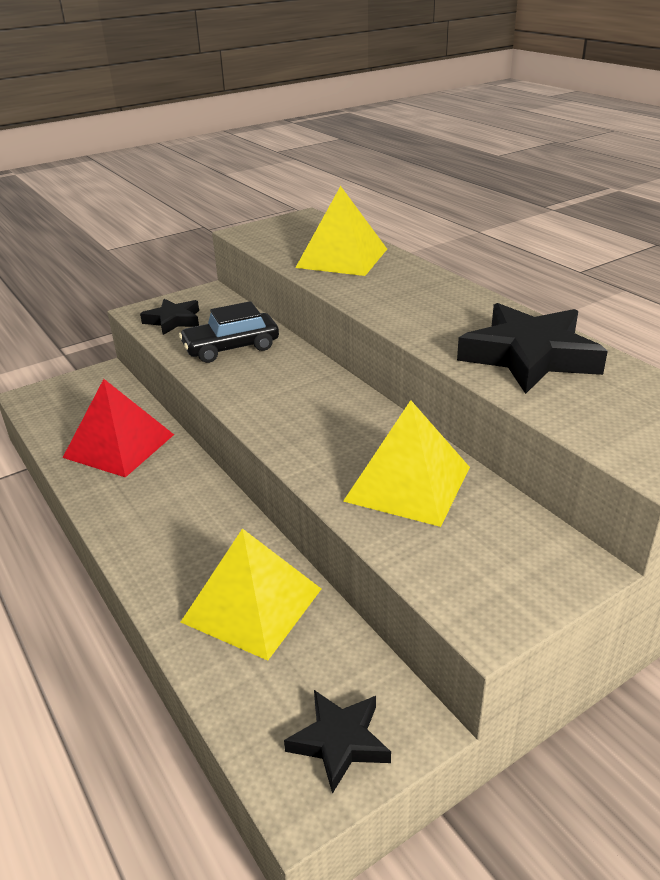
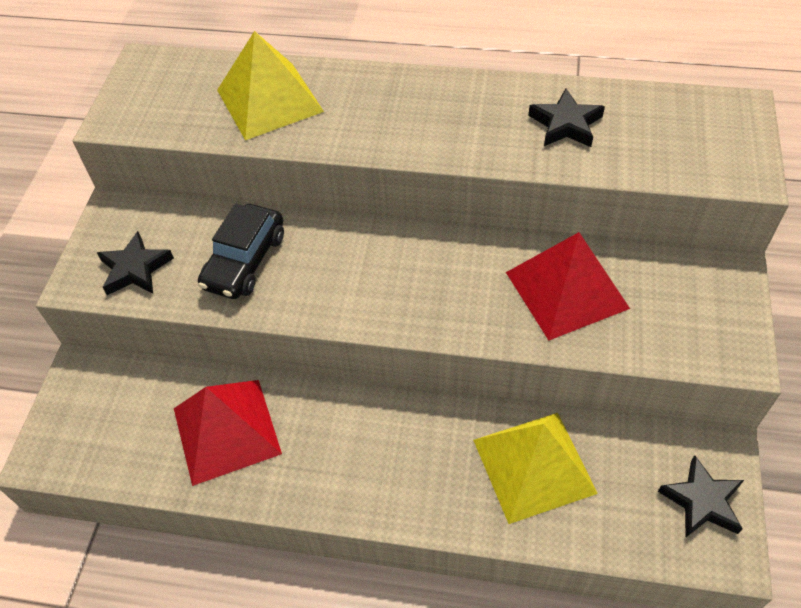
camera: 45 degrees left, 20 degrees up
(407, 484) = (566, 290): yellow pyramid -> red pyramid
(529, 356) = (565, 124): black star -> black star, size x0.57

